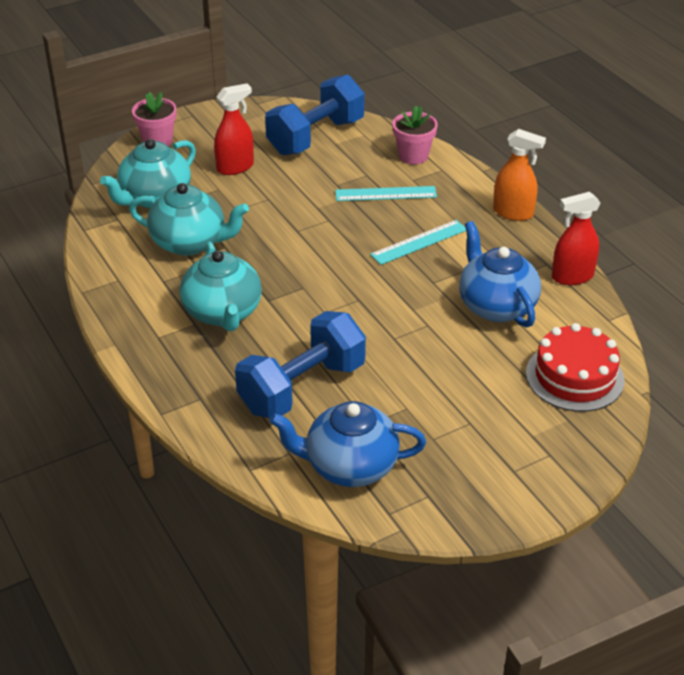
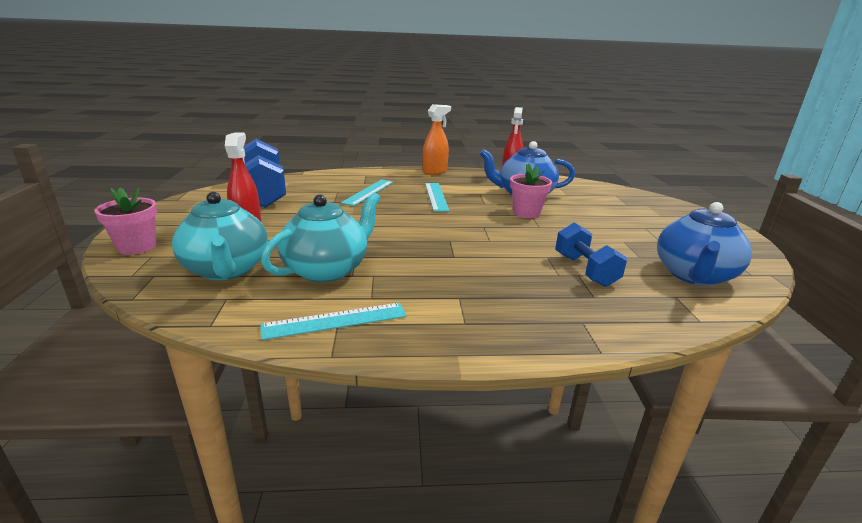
camera: 65 degrees left, 15 degrees down
(121, 277) = (335, 321): none -> turquoise ruler
(223, 313) = (454, 279): turquoise teapot -> none
(302, 387) = (585, 270): blue dumbbell -> blue dumbbell, size x0.62
(413, 156) = (338, 177): pink flower pot -> pink flower pot (526, 213)
(574, 376) = (605, 194): red cake -> none

